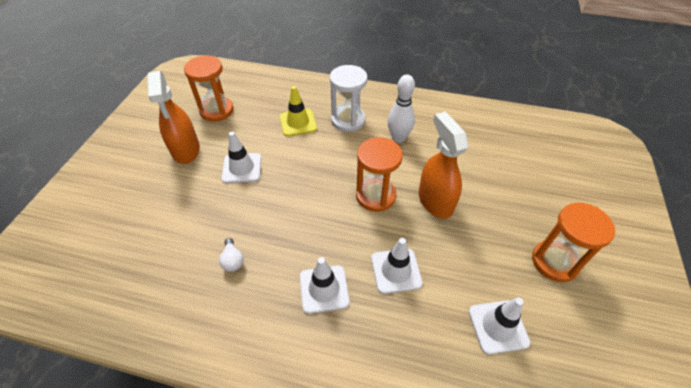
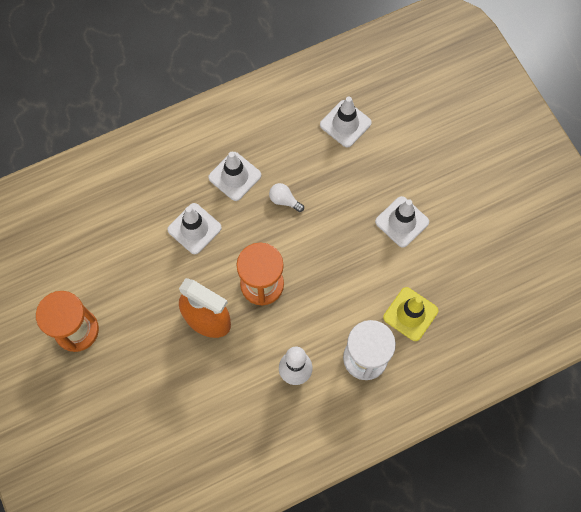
camera: 140 degrees right, 20 degrees up
(186, 150) = (471, 200): orange spray bottle -> none
(217, 110) = (505, 264): orange hourglass -> none
(233, 260) = (318, 146): white light bulb -> white light bulb (284, 200)
(498, 326) = (96, 241): white traffic cone -> white traffic cone (345, 124)

